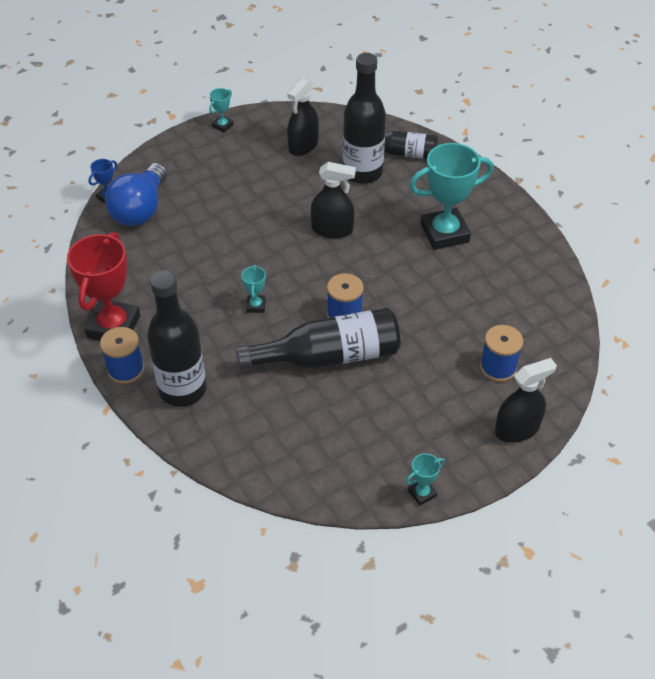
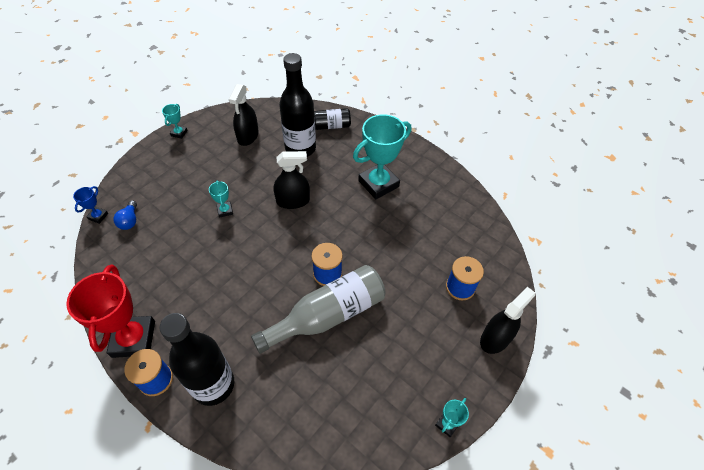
camera: 20 degrees left, 5 degrees up
(140, 209) = (129, 221): blue light bulb -> blue light bulb, size x0.48
(256, 306) = (253, 284): turquoise trophy -> turquoise trophy (225, 210)
(328, 356) = (327, 315): black bottle -> grey bottle

